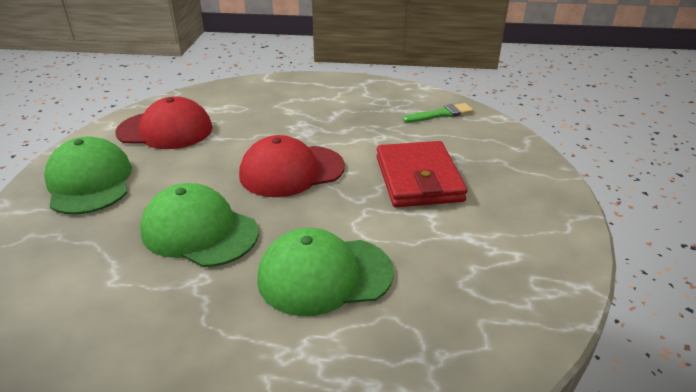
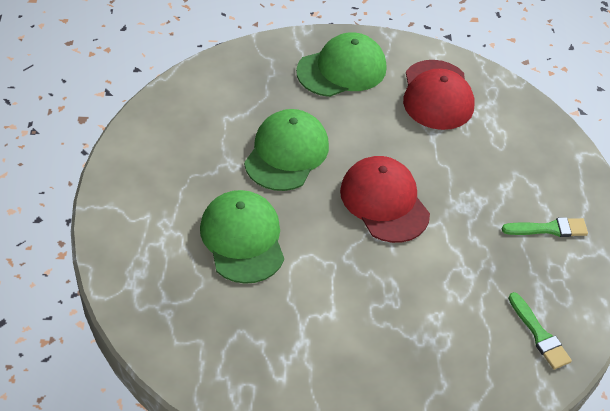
camera: 80 degrees right, 15 degrees up
(338, 99) = (549, 229): none -> green brush
(418, 179) = (390, 306): red wallet -> none

